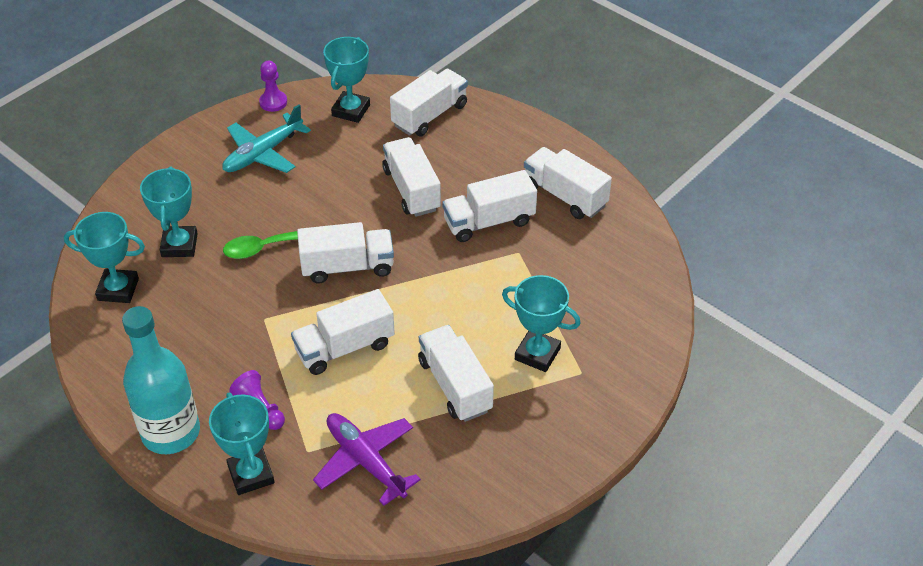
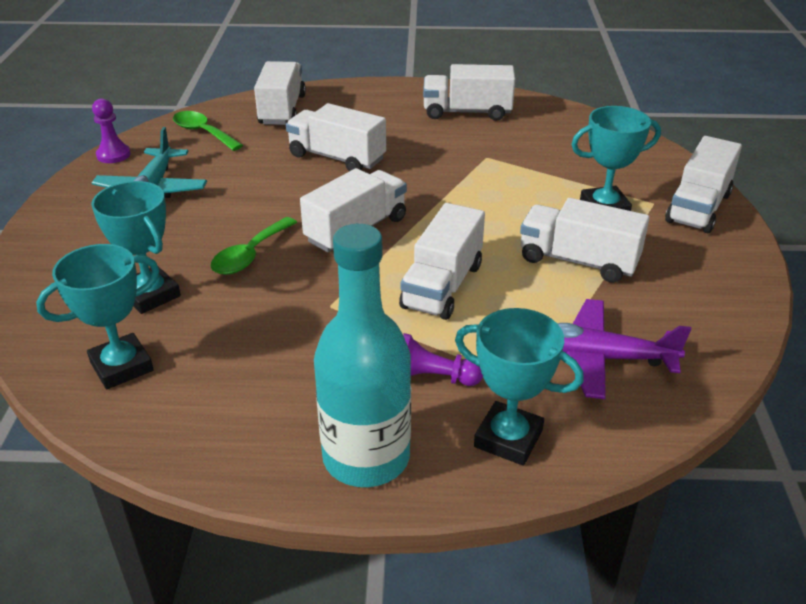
camera: 40 degrees left, 10 degrees down
(351, 110) = (203, 132): turquoise trophy -> green spoon
(489, 222) = (433, 150): white truck -> white truck (698, 208)

